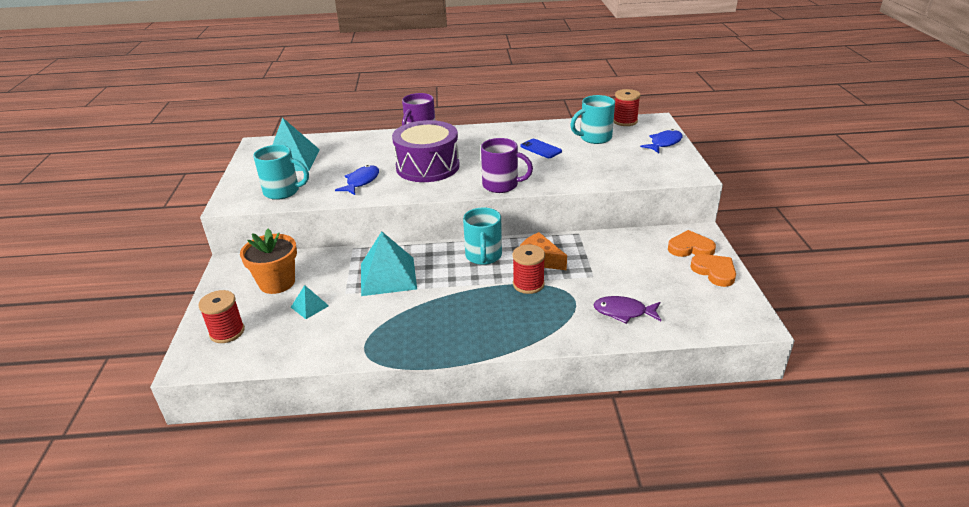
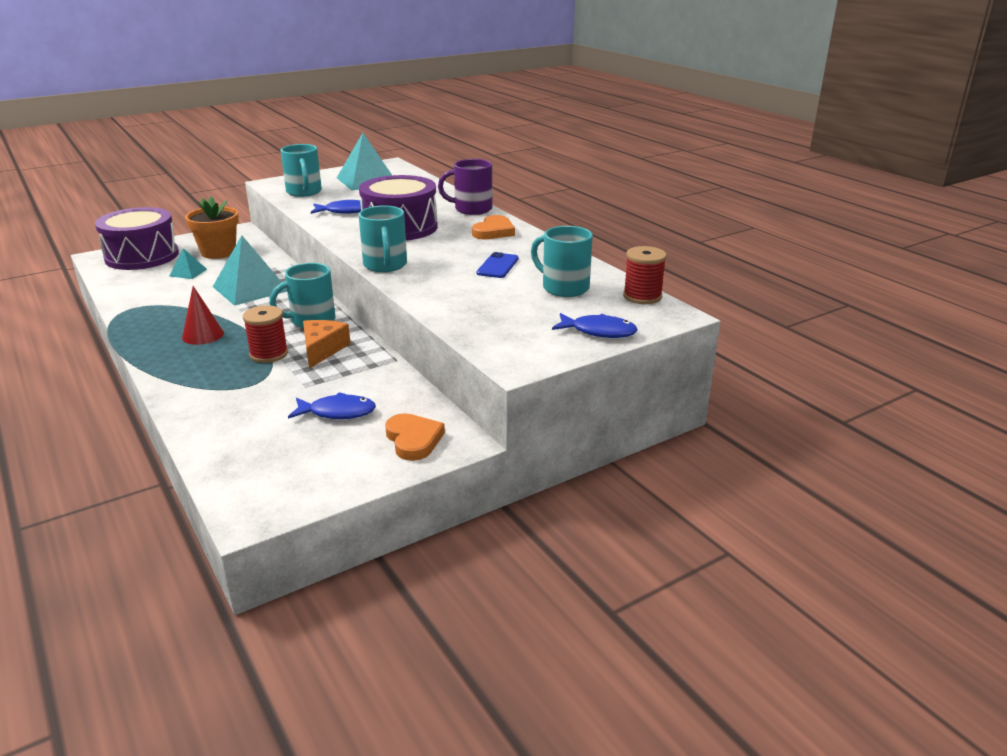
camera: 60 degrees right, 5 degrees down
(227, 332) = (142, 256): red spool -> purple drum
(465, 312) = (203, 335): none -> red cone
(501, 185) = (385, 265): purple mug -> turquoise mug
(623, 312) = (237, 418): purple fish -> none
(640, 269) = (337, 412): none -> blue fish
(714, 272) = (362, 467): orange heart -> orange heart (493, 231)

